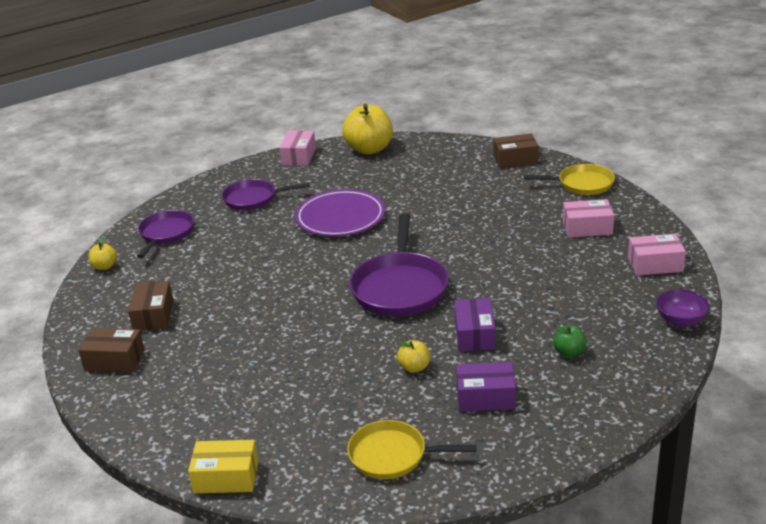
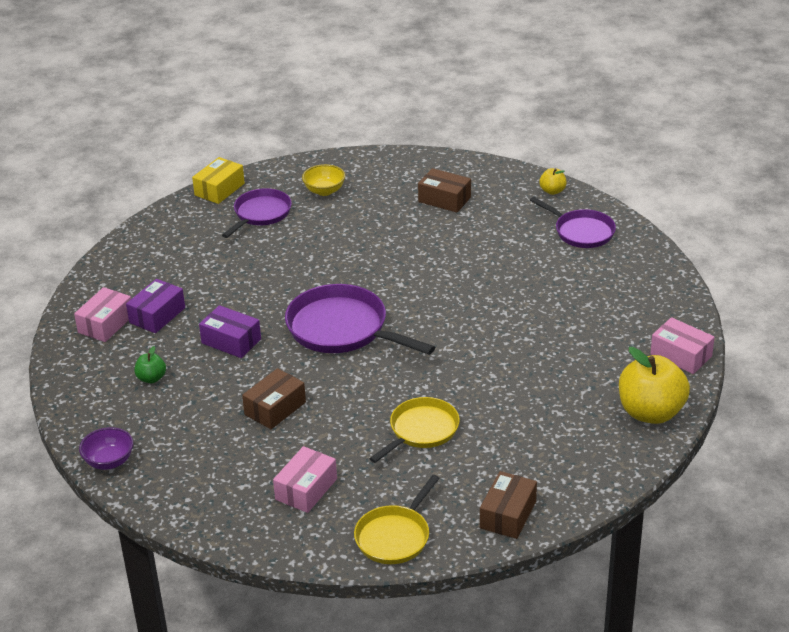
camera: 120 degrees right, 5 degrees up
(114, 360) = (402, 172): brown box -> brown box (275, 408)
(181, 395) = (324, 191): none -> yellow bowl
(253, 199) = (603, 297): purple pan -> purple pan (260, 214)
(340, 217) = (505, 338): purple plate -> none
(392, 455) = (156, 255): yellow pan -> yellow pan (421, 431)
(414, 367) = (230, 296): yellow apple -> none
(655, 264) = (197, 497): pink box -> pink box (106, 324)

